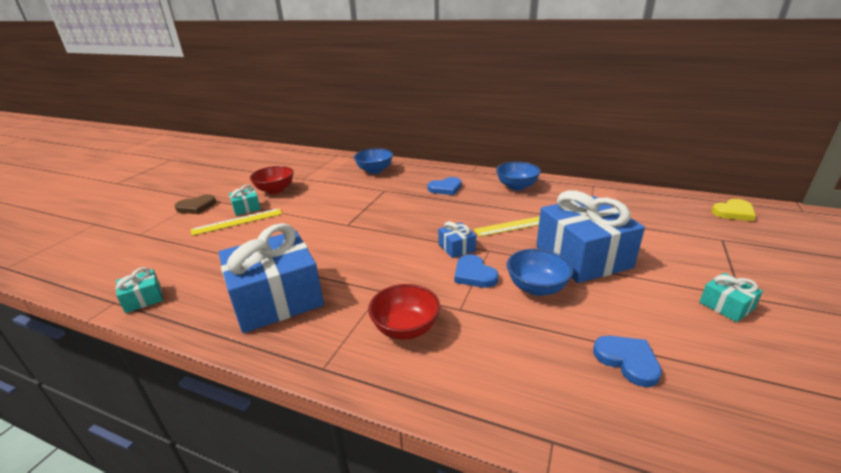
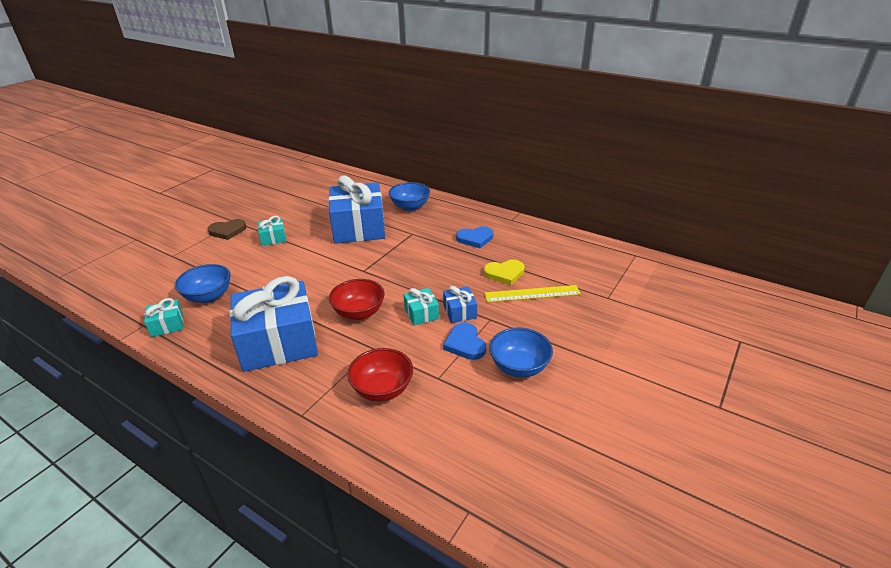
camera: 10 degrees right, 5 degrees up
(237, 221) = (262, 253): yellow ruler -> none
(275, 190) = (305, 220): red bowl -> red bowl (359, 313)
(516, 186) = (551, 246): blue bowl -> blue bowl (208, 296)
(583, 256) = (581, 340): blue gift -> blue gift (359, 227)
(627, 361) = (569, 453): blue heart -> none
(726, 306) = (697, 415): turquoise gift -> turquoise gift (421, 313)
(733, 212) = (774, 309): yellow heart -> yellow heart (504, 273)

